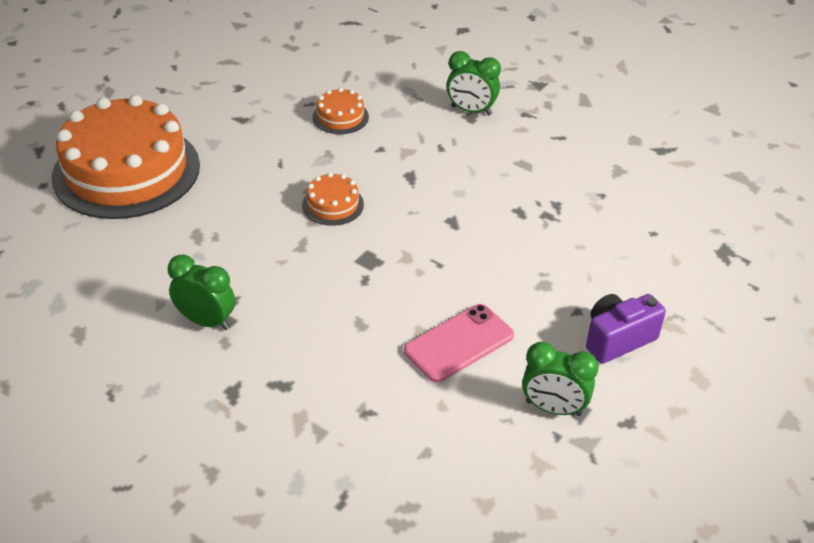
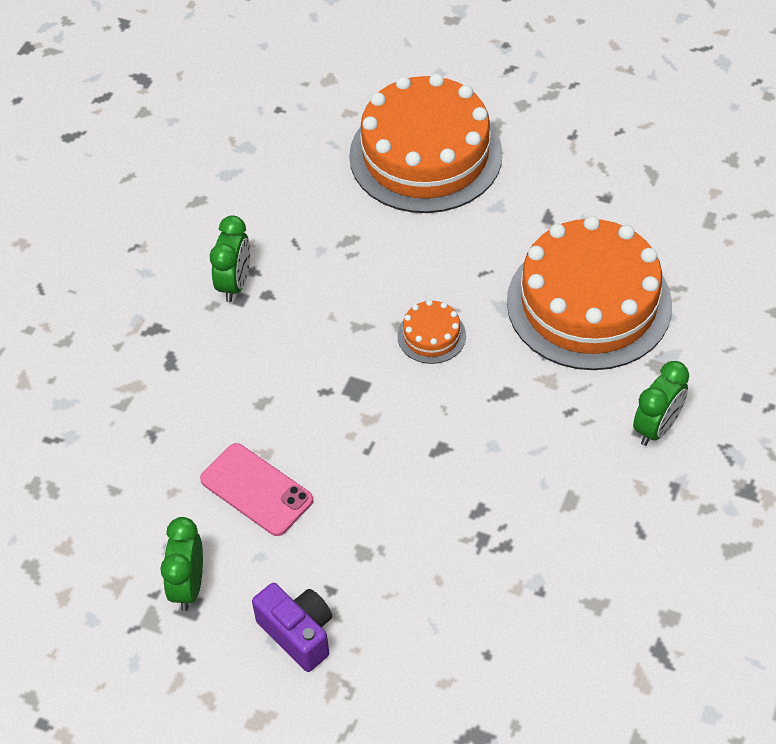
camera: 80 degrees right, 10 degrees up
(340, 117) = (589, 303): orange cake -> orange cake, size x2.42
(471, 110) = (657, 427): green clock -> green clock turned 150 degrees counterclockwise

